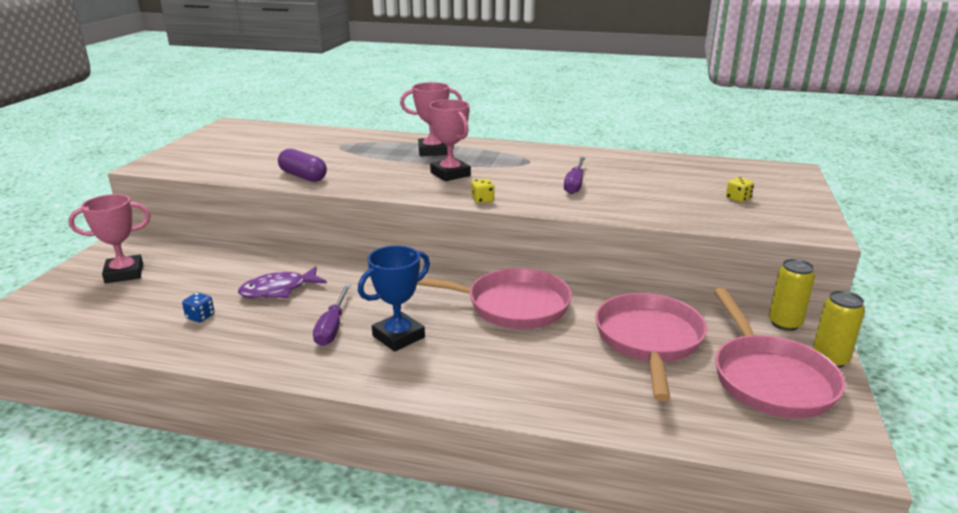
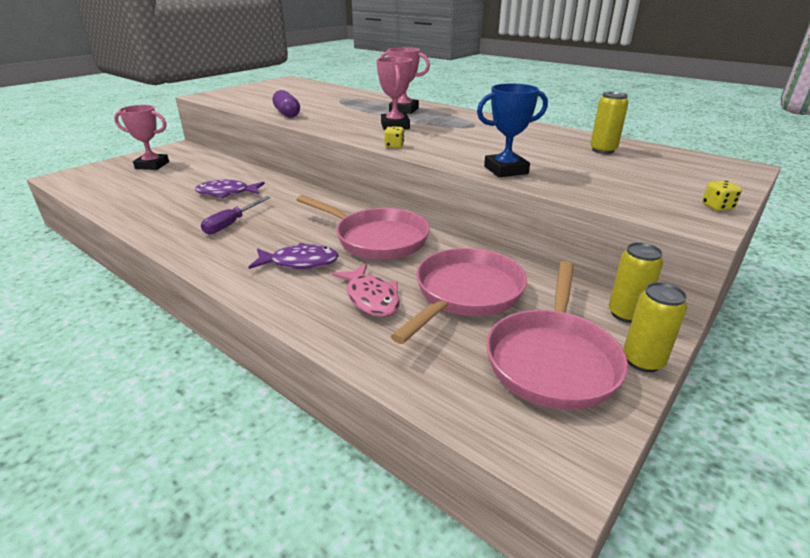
camera: 25 degrees right, 5 degrees up
(200, 317) = (161, 199): blue dice -> none
(398, 336) = (267, 241): blue trophy -> blue trophy (506, 170)
(462, 351) = (300, 262): none -> purple fish
(572, 368) = (371, 298): none -> pink fish
(575, 184) = (490, 146): purple screwdriver -> none
(674, 171) = (603, 150): none -> yellow can
(738, 199) = (642, 181): yellow dice -> yellow dice (717, 207)

